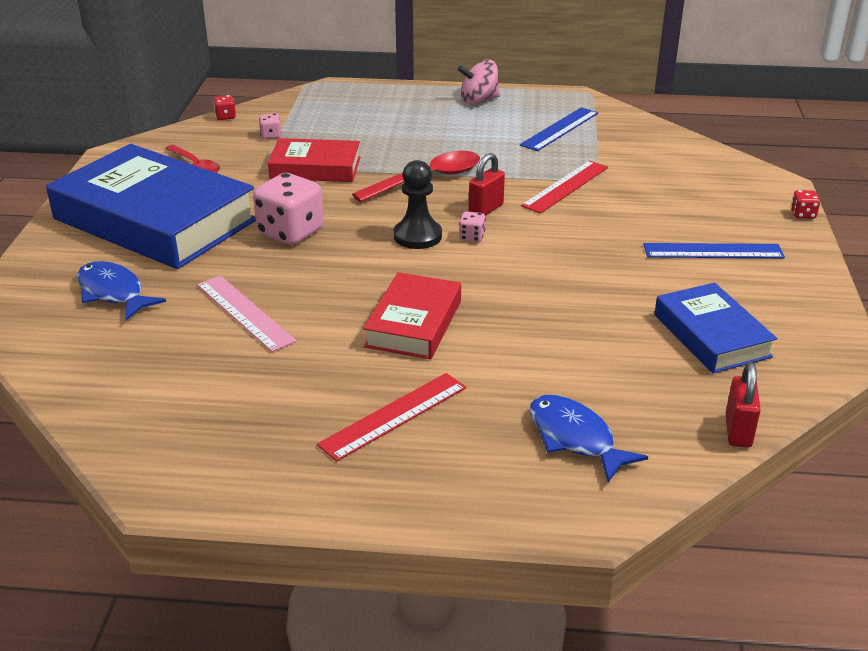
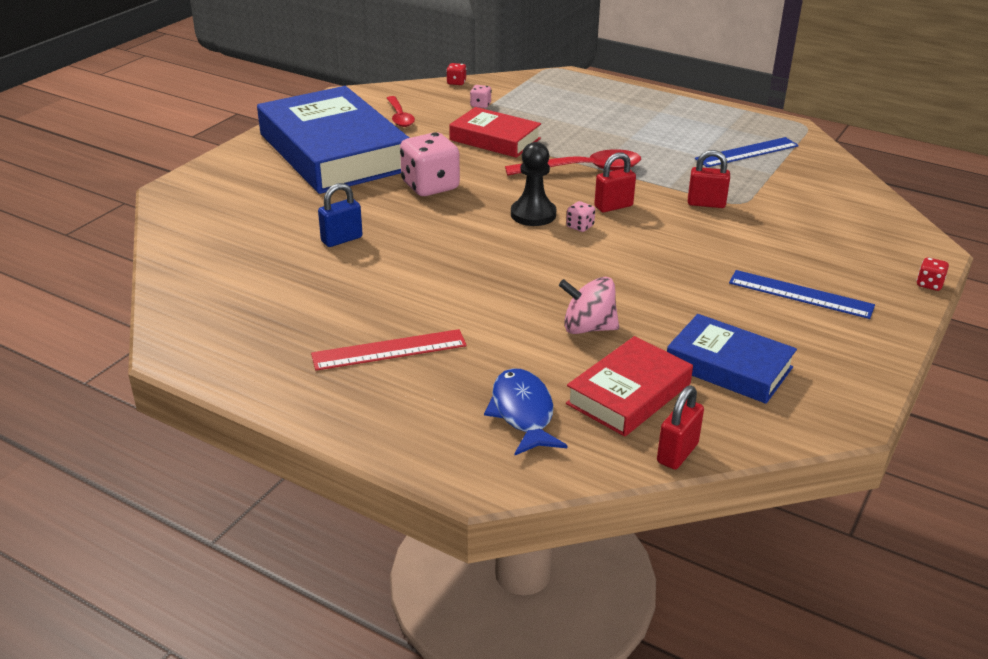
camera: 25 degrees right, 0 degrees up
(113, 293) = (258, 200): blue fish -> none
(244, 312) = (342, 239): pink ruler -> blue padlock
(413, 323) = (468, 283): red book -> red book (628, 394)
(479, 100) = (691, 112): pink spinning top -> pink spinning top (588, 328)
(565, 186) = (706, 204): red ruler -> red padlock
(711, 335) = (728, 366): blue book -> blue book turned 60 degrees counterclockwise

